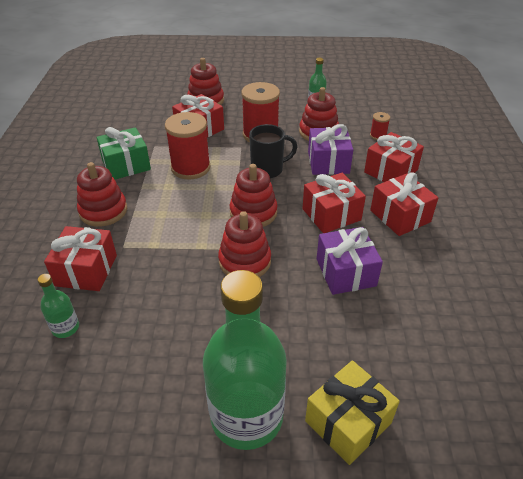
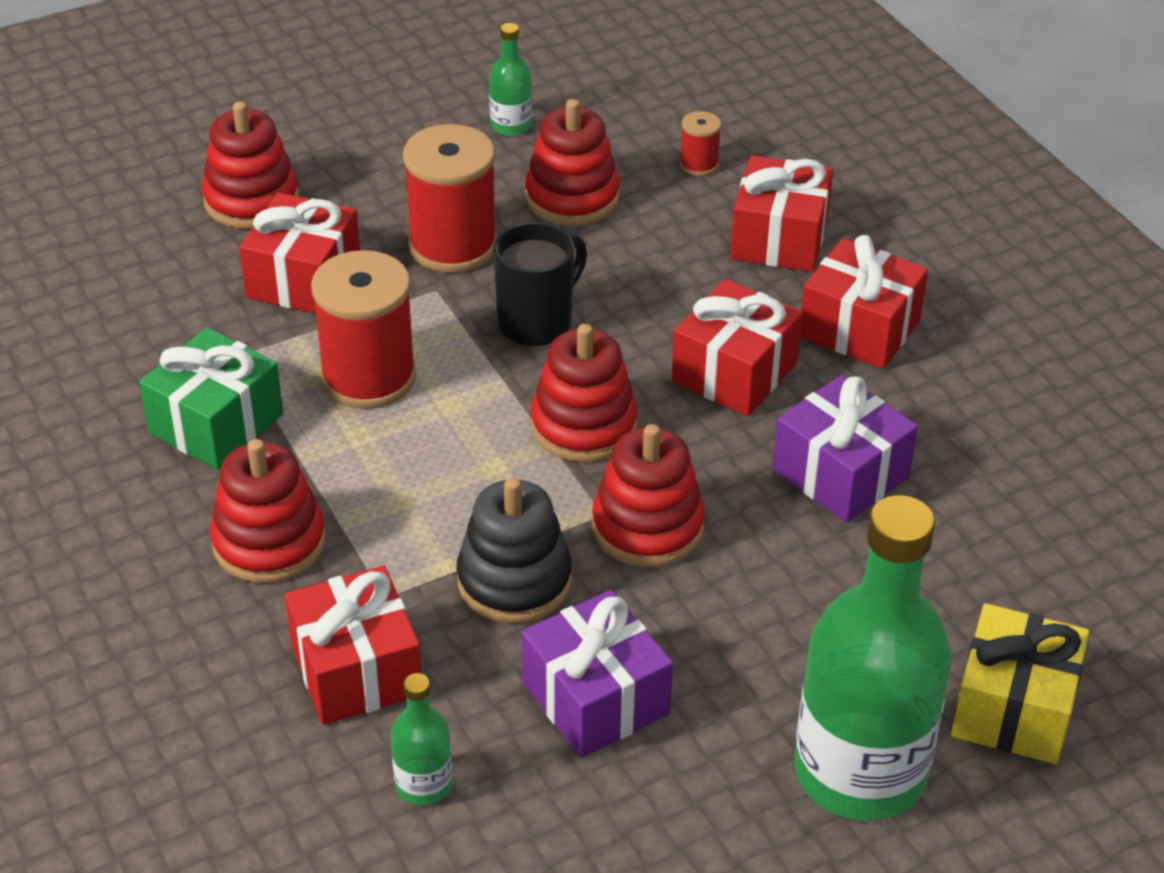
camera: 30 degrees left, 0 degrees up
(174, 261) = (514, 581): none -> black stacking toy
(328, 162) = (645, 262): purple gift -> purple gift (595, 698)

